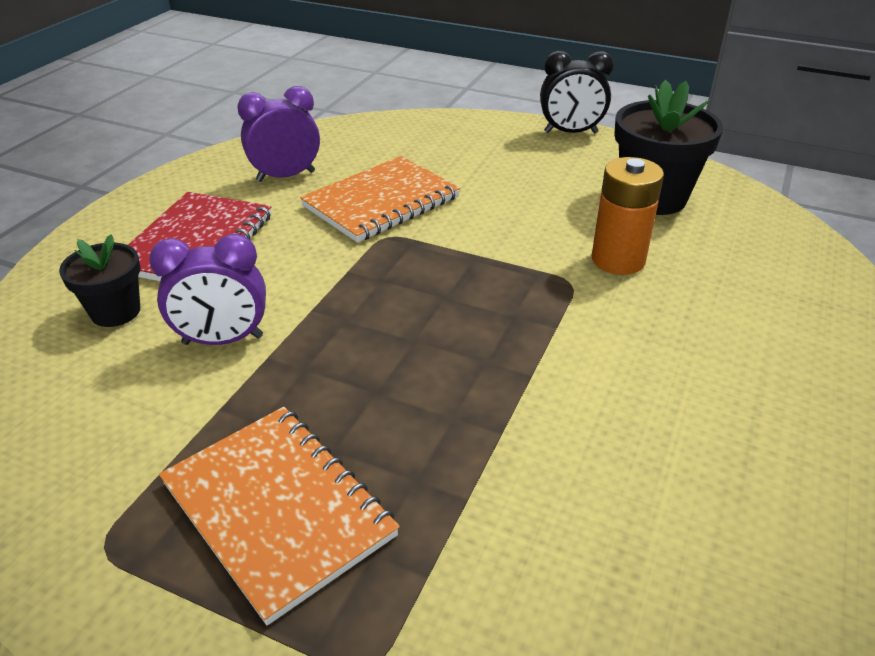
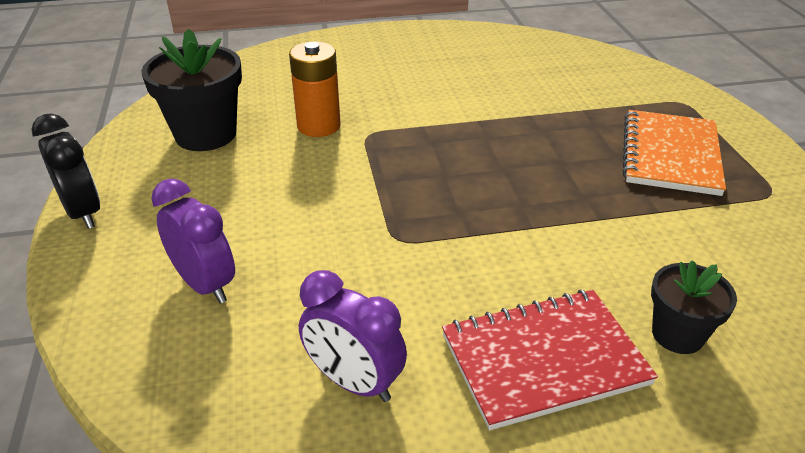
camera: 125 degrees left, 0 degrees up
(223, 340) = (614, 250): purple clock -> purple clock (205, 284)
(381, 202) = (342, 272): orange notebook -> none

